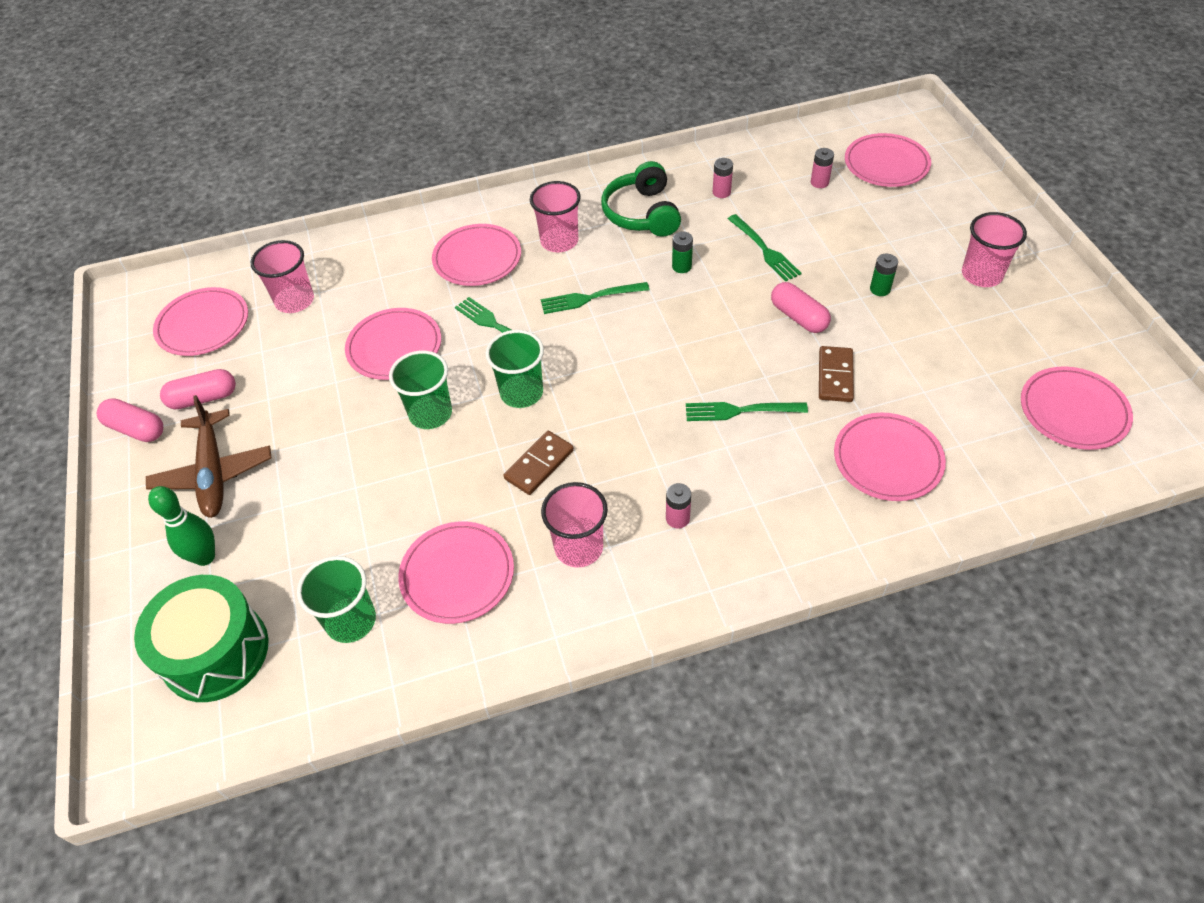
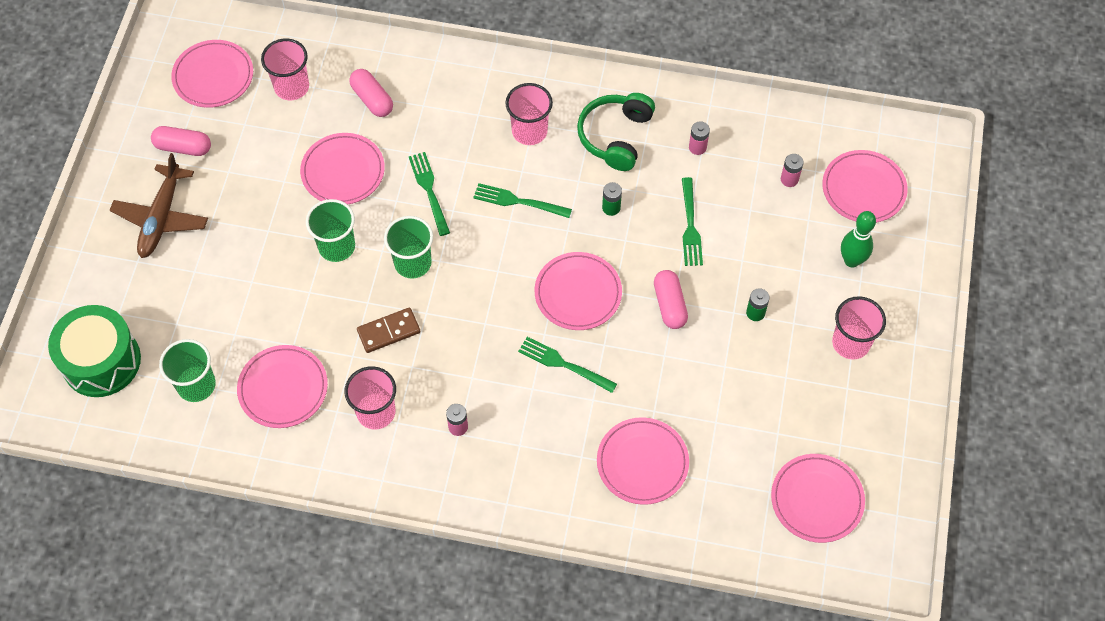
camera: 25 degrees right, 10 degrees up
(136, 429) = (125, 151): pink capsule -> pink capsule (372, 99)
(205, 557) = (126, 285): green bowling pin -> green bowling pin (851, 260)
(477, 258) = (454, 116): pink plate -> pink plate (578, 293)
(835, 376) = (658, 373): brown domino -> none

